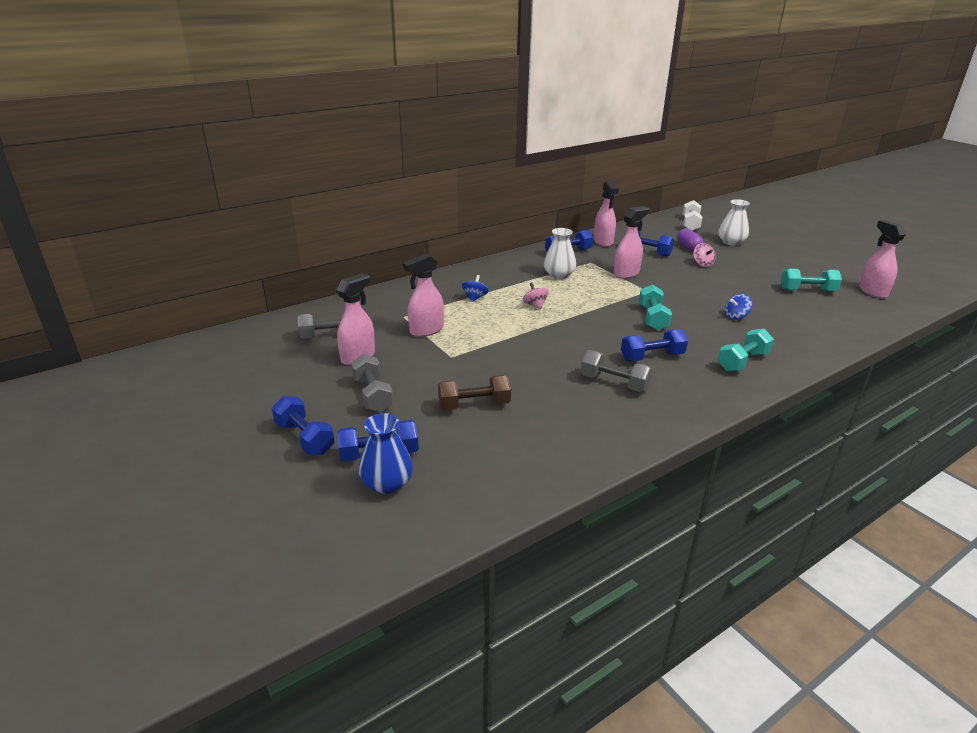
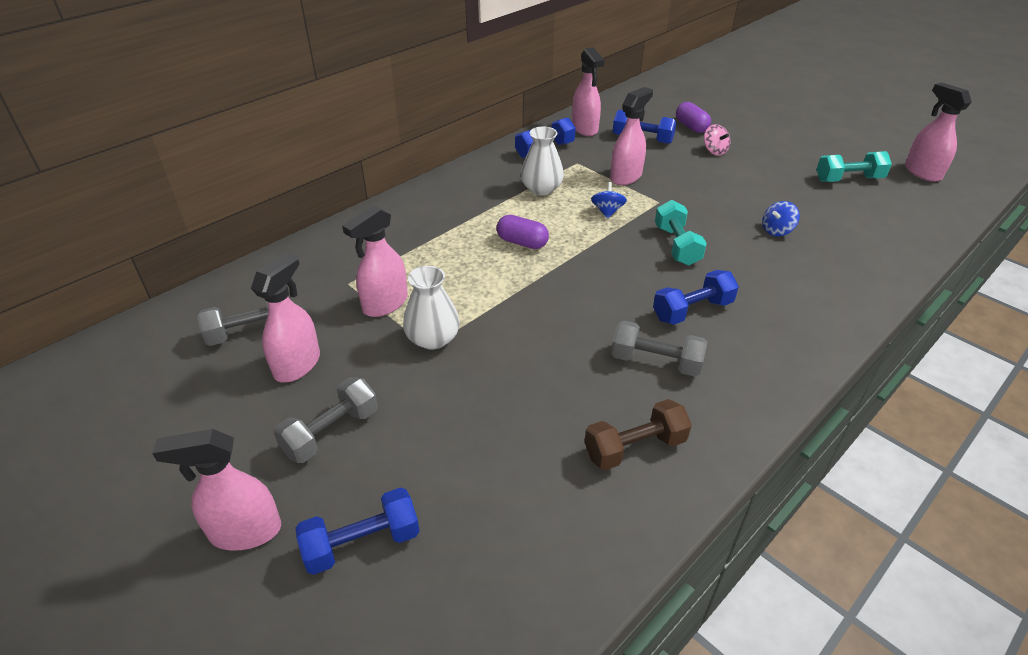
camera: 10 degrees left, 10 degrees up
(305, 438) = (245, 531): blue dumbbell -> pink spray bottle
(372, 395) = (331, 432): grey dumbbell -> grey dumbbell turned 75 degrees clockwise
(387, 483) = (384, 599): blue vase -> none
(474, 405) = (479, 429): brown dumbbell -> brown dumbbell (635, 448)
(475, 298) = (440, 239): blue spinning top -> blue spinning top (607, 211)
(535, 305) = (522, 242): pink spinning top -> purple capsule
(690, 224) = (684, 91): white dumbbell -> none
(731, 242) = (739, 114): white vase -> white vase (433, 338)
(742, 361) = (805, 303): turquoise dumbbell -> none

